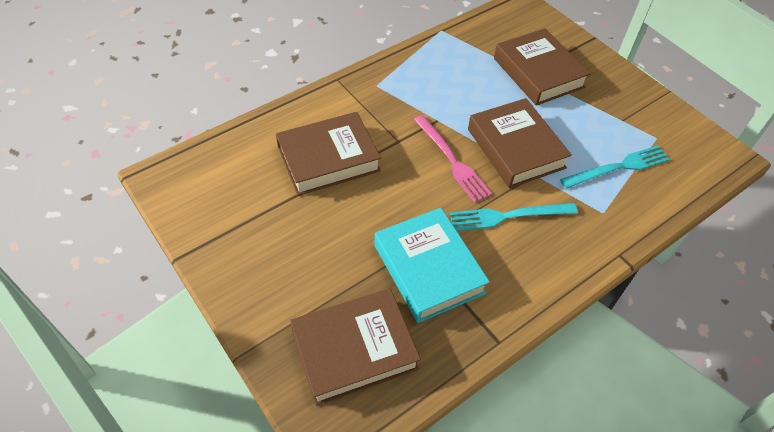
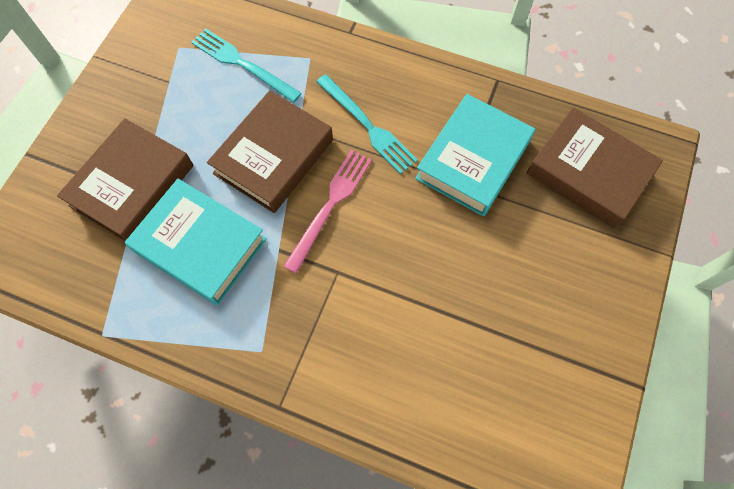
camera: 120 degrees left, 15 degrees up
(328, 159) = (413, 328): brown book -> none
(469, 86) = (200, 245): none -> turquoise book

